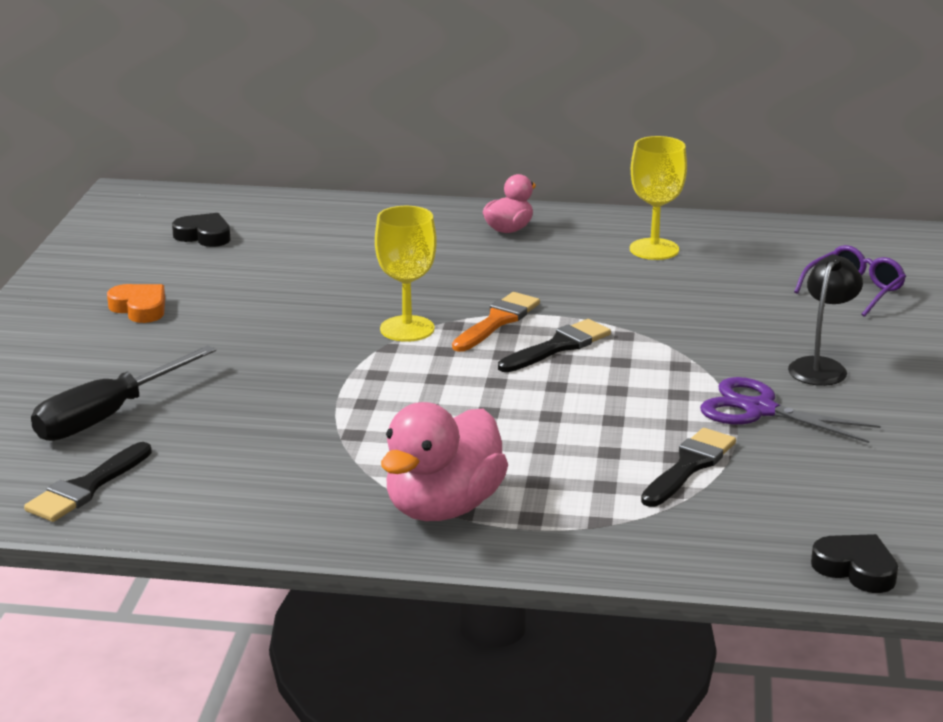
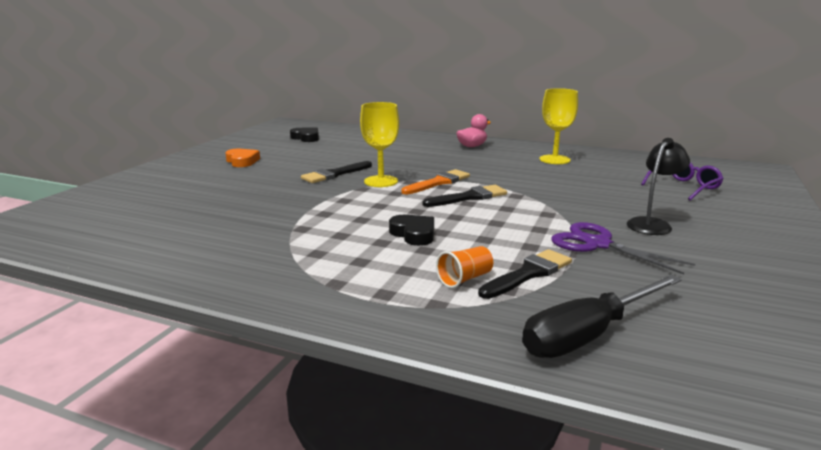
camera: 15 degrees right, 5 degrees down
(86, 487) = (109, 238): black brush -> black brush (334, 174)
(108, 416) = (168, 204): black screwdriver -> black screwdriver (588, 335)
(443, 507) = (324, 279): pink duck -> none
(616, 484) = (465, 279): none -> orange cup
(856, 569) = (657, 377): black heart -> black heart (414, 234)

